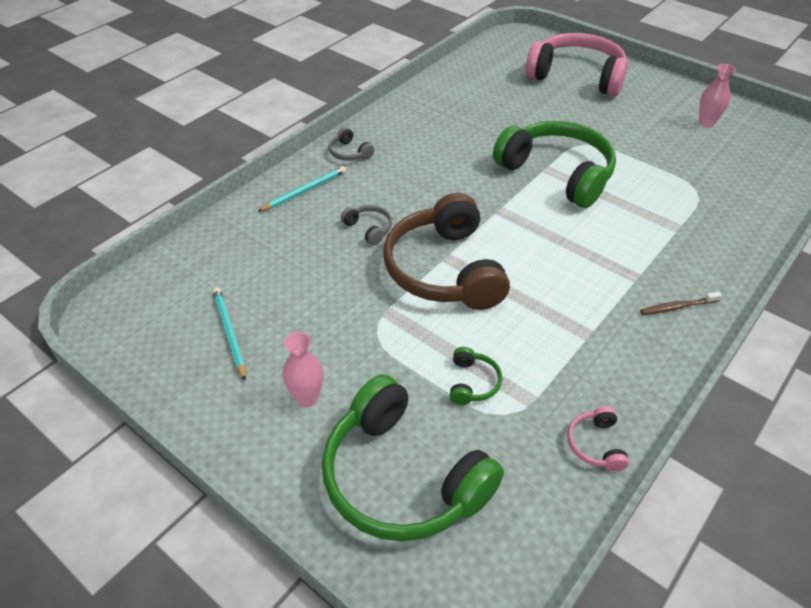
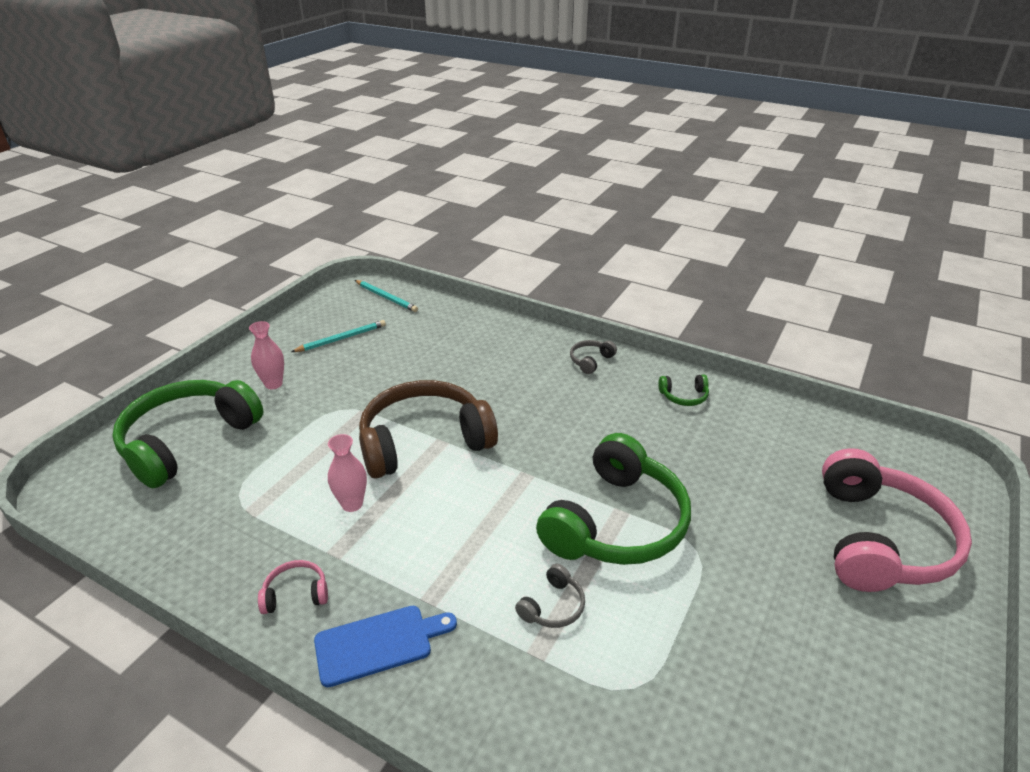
camera: 80 degrees right, 10 degrees down
(304, 191) = (521, 344): turquoise pencil -> turquoise pencil (386, 297)
(369, 228) = (476, 388): grey headphones -> grey headphones (553, 606)
(472, 383) = (277, 472): green headphones -> green headphones (684, 396)
(596, 445) = (191, 560): pink headphones -> pink headphones (296, 594)
(677, 307) = (378, 644): brown toothbrush -> blue cutting board
(706, 123) = (847, 723): pink vase -> pink vase (352, 504)

